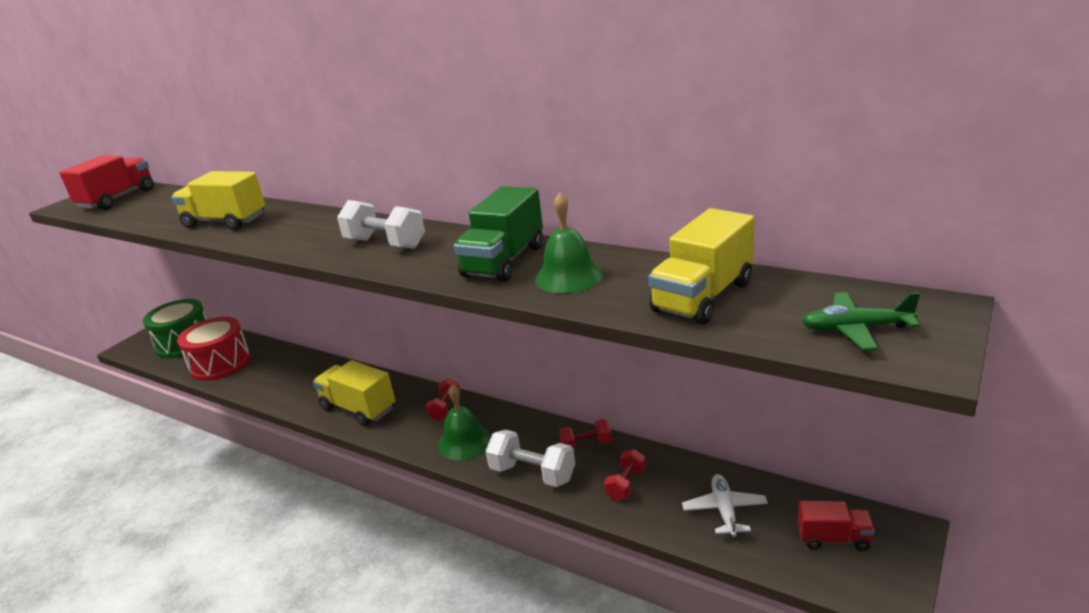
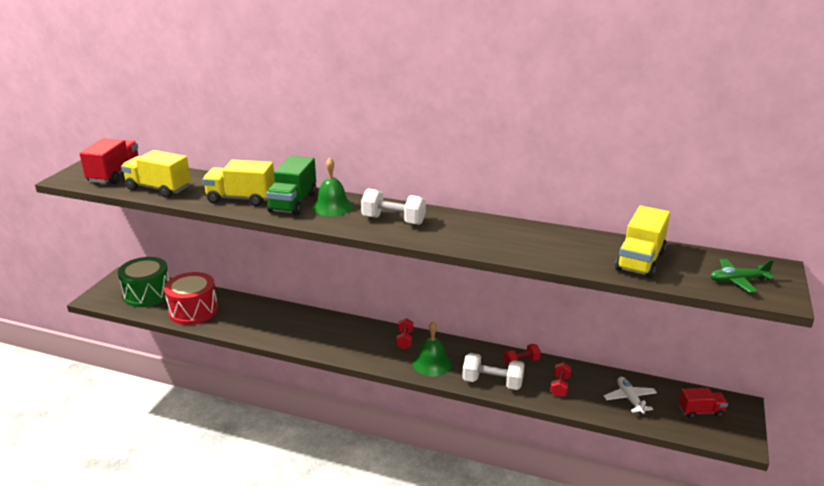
camera: 15 degrees left, 0 degrees up
(358, 409) = (336, 343): yellow truck -> yellow truck (158, 189)
(504, 261) = (493, 235): green truck -> green truck (293, 203)
(568, 276) = (545, 247): green bell -> green bell (332, 207)

